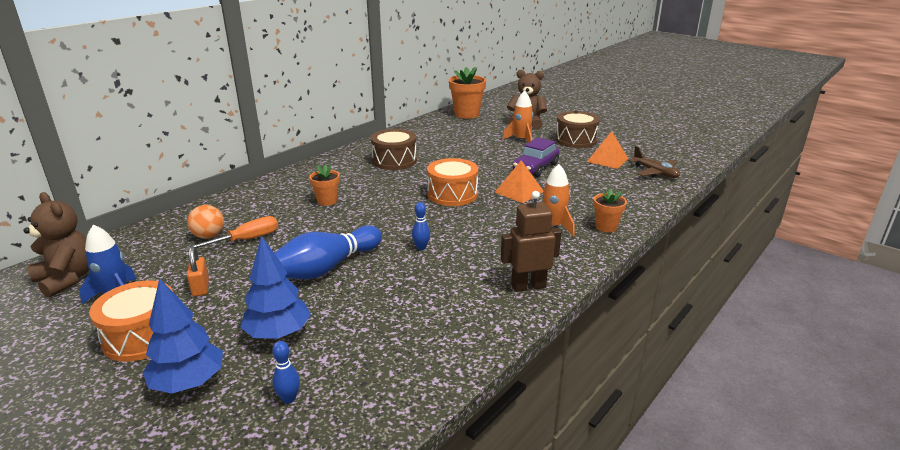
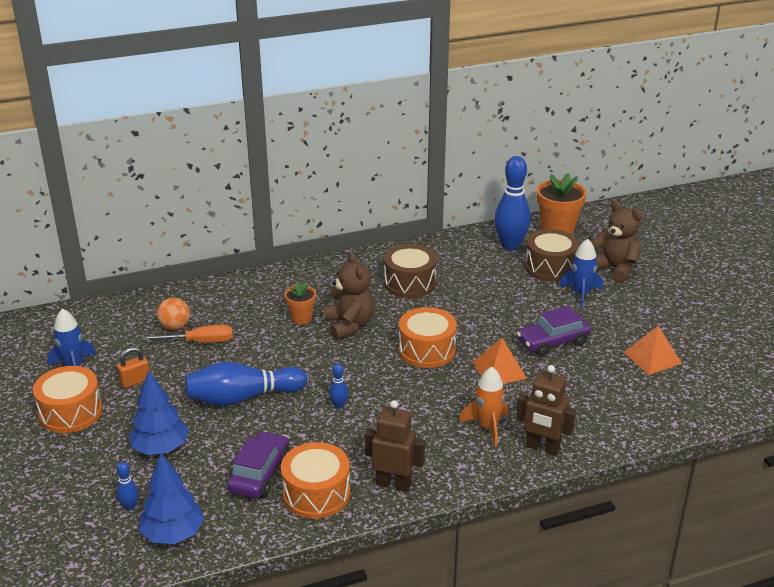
camera: 30 degrees right, 5 degrees up
(67, 279) = (50, 336): brown teddy bear -> brown teddy bear (349, 325)
(189, 383) = (76, 465): blue tree -> blue tree (173, 534)
(200, 287) = (135, 381): orange padlock -> orange padlock turned 45 degrees clockwise
(402, 320) = (259, 474): none -> purple car
(444, 127) = (510, 245): none -> blue bowling pin
(471, 316) = (316, 494): none -> orange drum
(521, 140) = (581, 294): orange rocket -> blue rocket
(576, 140) = (648, 314): brown drum -> brown drum (550, 267)
(606, 227) = (542, 448): orange flower pot -> brown robot
(655, 172) = (689, 396): brown plane -> none

